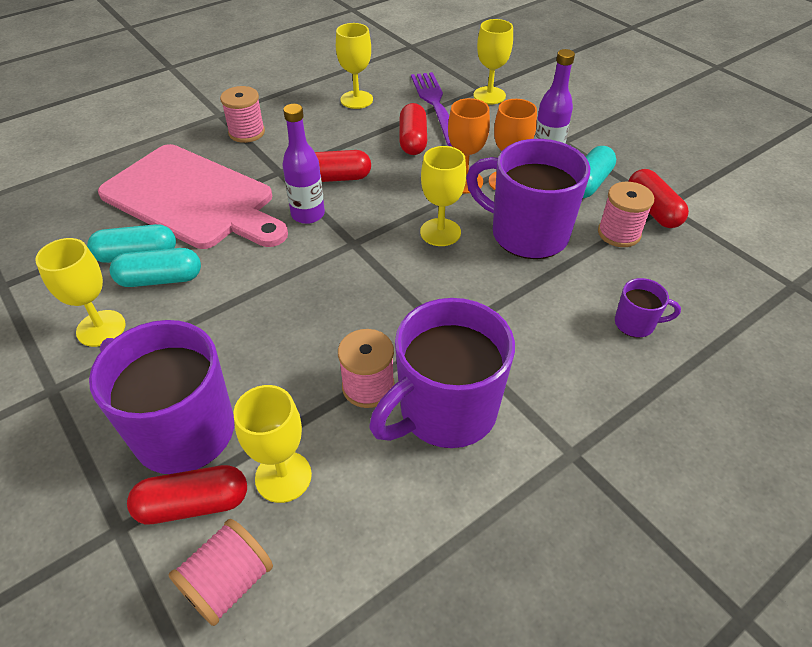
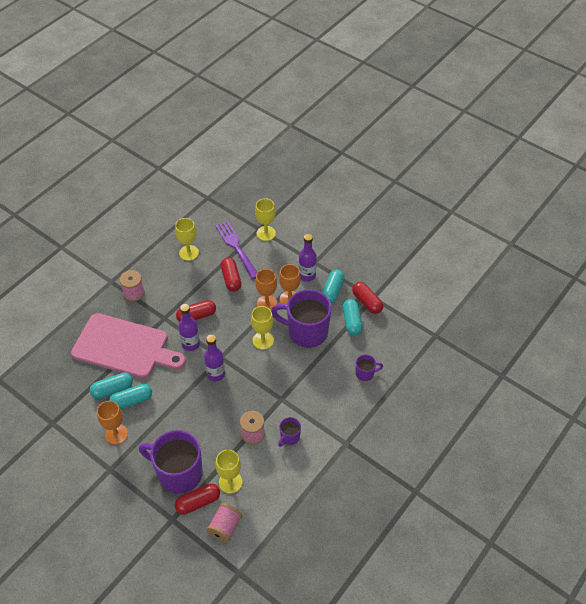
camera: 15 degrees left, 5 degrees up
(101, 328) = (116, 434): yellow goblet -> orange goblet
(333, 267) = (216, 374): none -> purple bottle
(445, 411) = (289, 437): purple mug -> purple mug, size x0.45
(619, 233) = (351, 321): pink spool -> turquoise capsule

